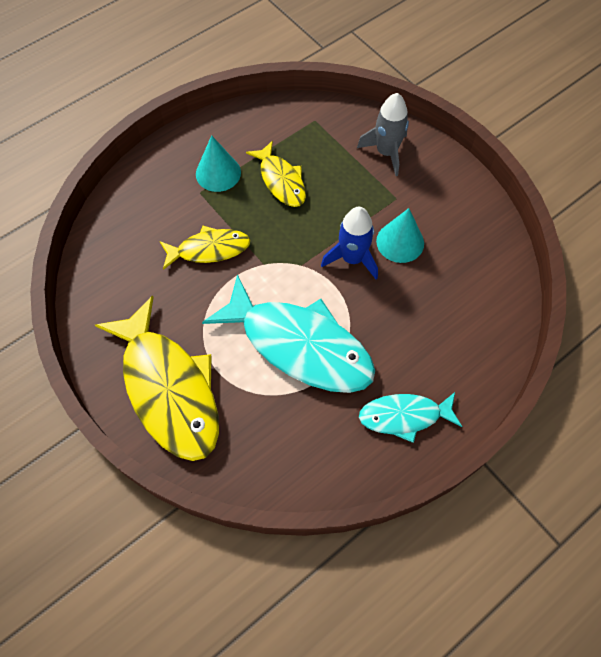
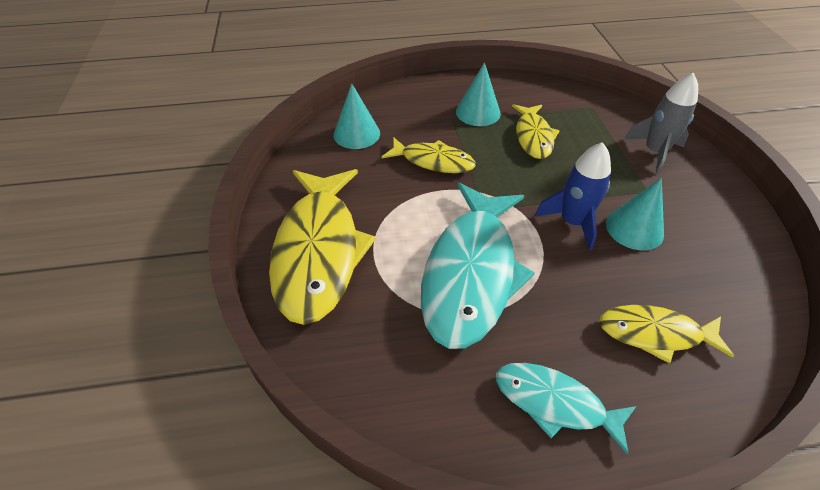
camera: 30 degrees right, 15 degrees down
(120, 251) = (356, 134): none -> turquoise cone
(299, 345) = (471, 273): turquoise fish -> turquoise fish turned 45 degrees clockwise
(447, 328) = (655, 333): none -> yellow fish

